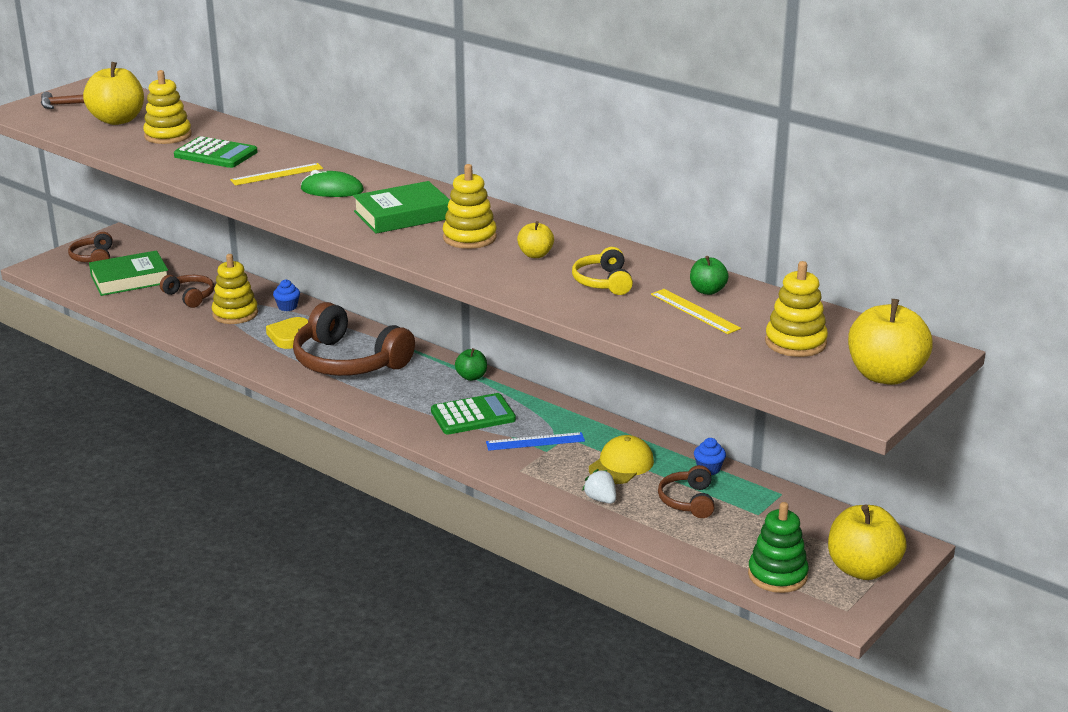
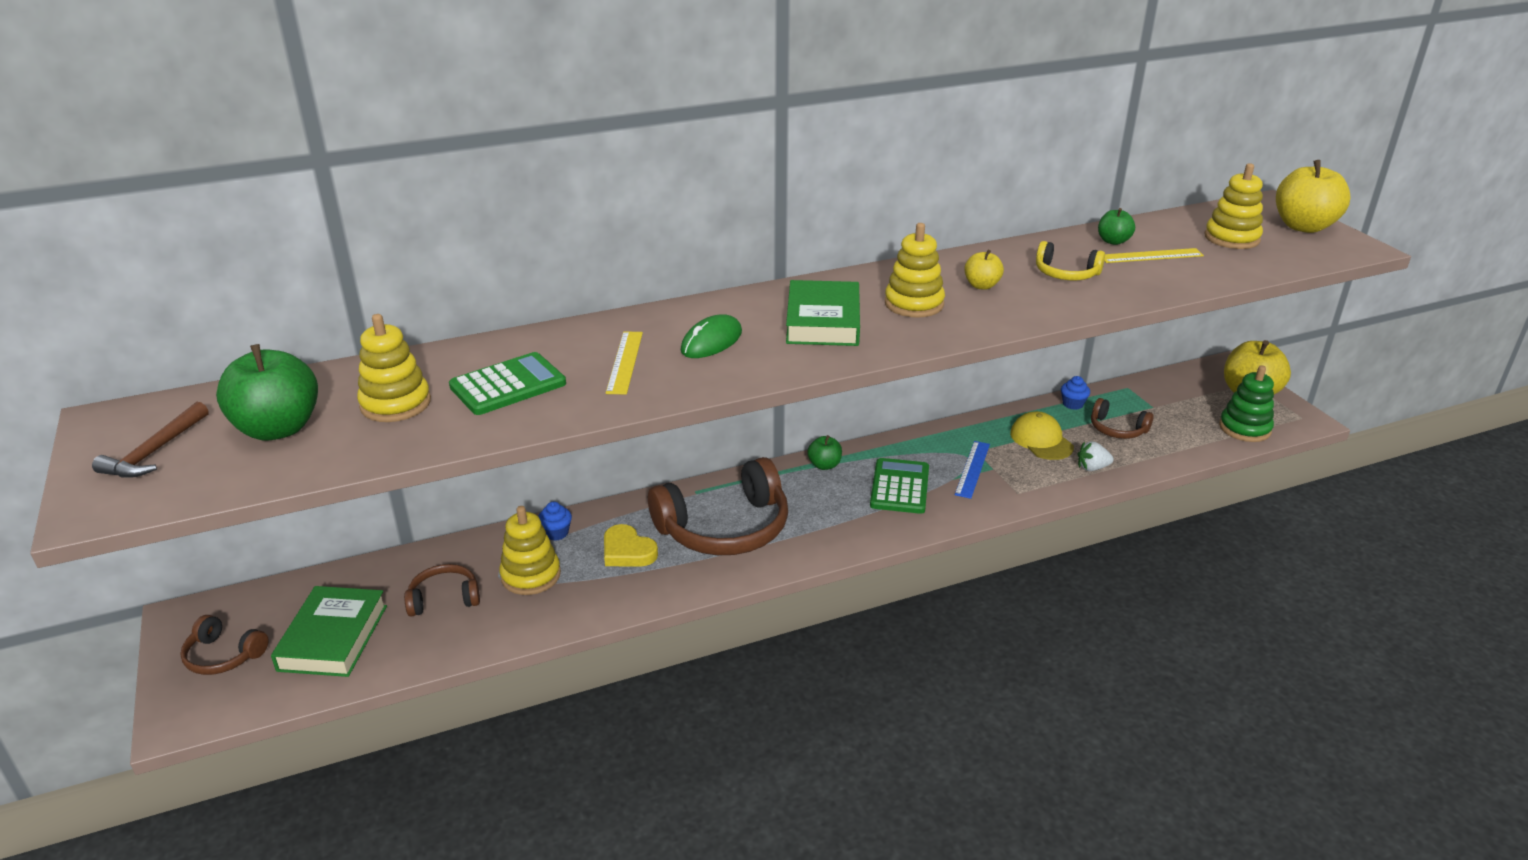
camera: 60 degrees left, 5 degrees up
(117, 120) = (278, 429): yellow apple -> green apple

